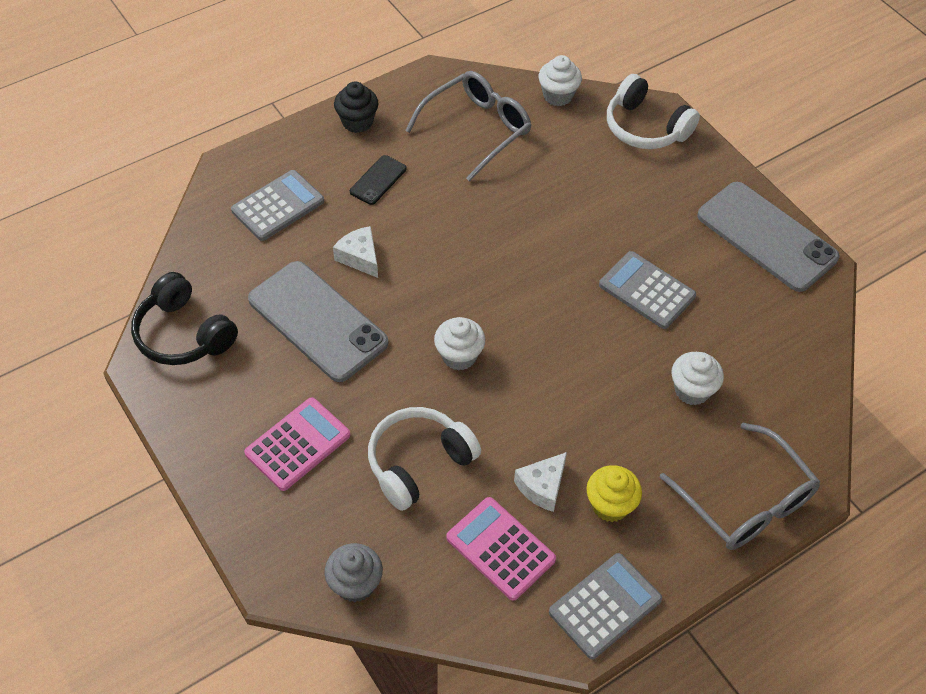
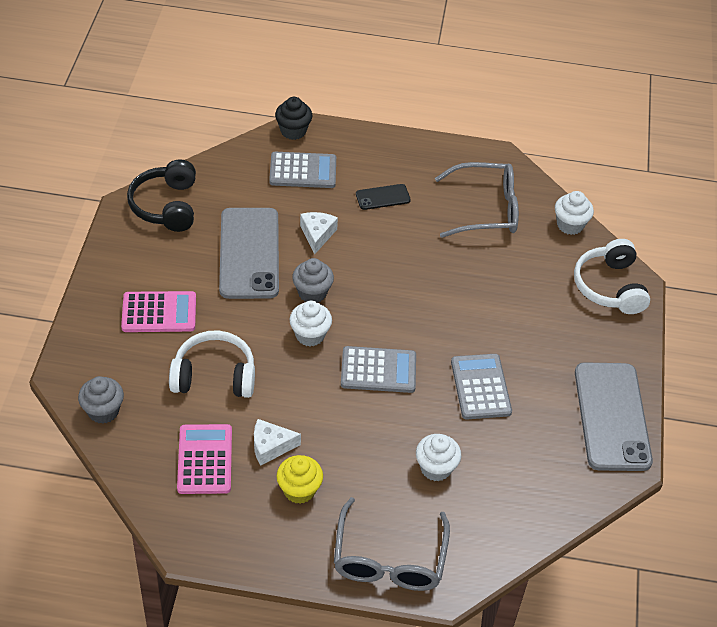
camera: 40 degrees right, 5 degrees down
(357, 122) = (411, 153): black cupcake -> black cupcake (293, 131)
(416, 315) = (312, 293): none -> grey cupcake
(605, 606) = (227, 541): grey calculator -> grey calculator (378, 370)

